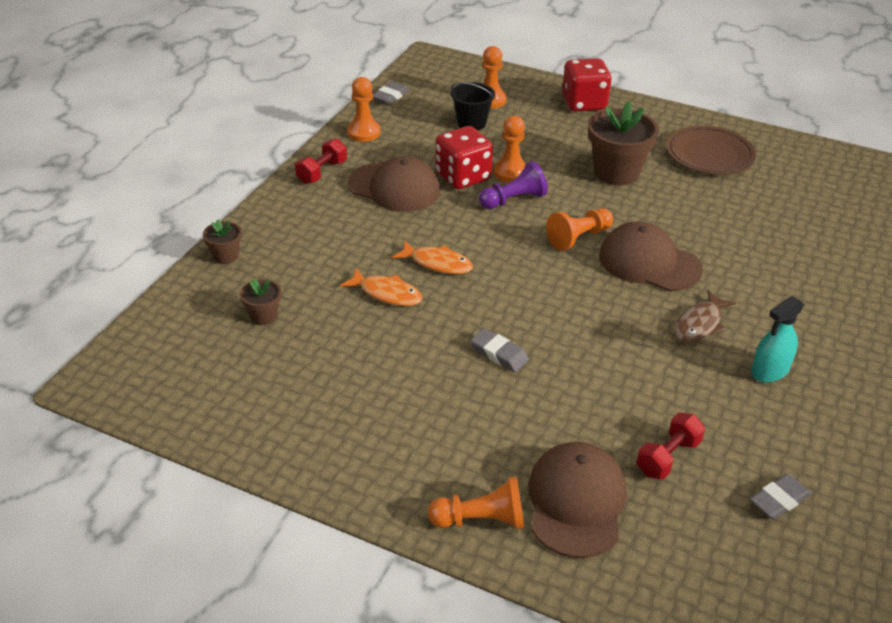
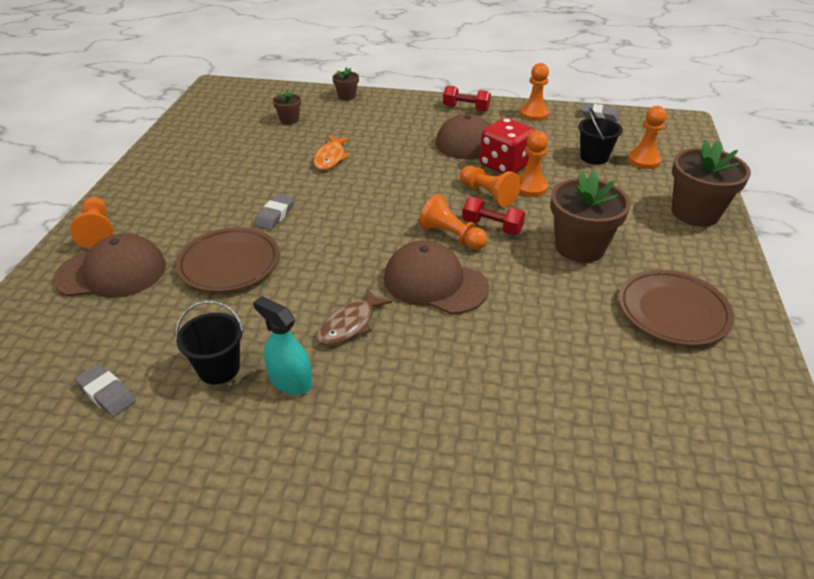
camera: 75 degrees right, 0 degrees up
(437, 263) = (377, 172): orange fish -> none
(513, 200) = (488, 194): purple pawn -> orange pawn
(584, 103) = (695, 213): red dice -> brown flower pot
(585, 398) = (229, 264): none -> brown plate
(649, 262) = (435, 283): brown cap -> brown cap turned 75 degrees counterclockwise
(668, 457) = (161, 317): red dumbbell -> red dumbbell (492, 227)
(700, 324) = (350, 324): brown fish -> brown fish turned 75 degrees counterclockwise
(750, 416) = (219, 368): none -> black bucket

